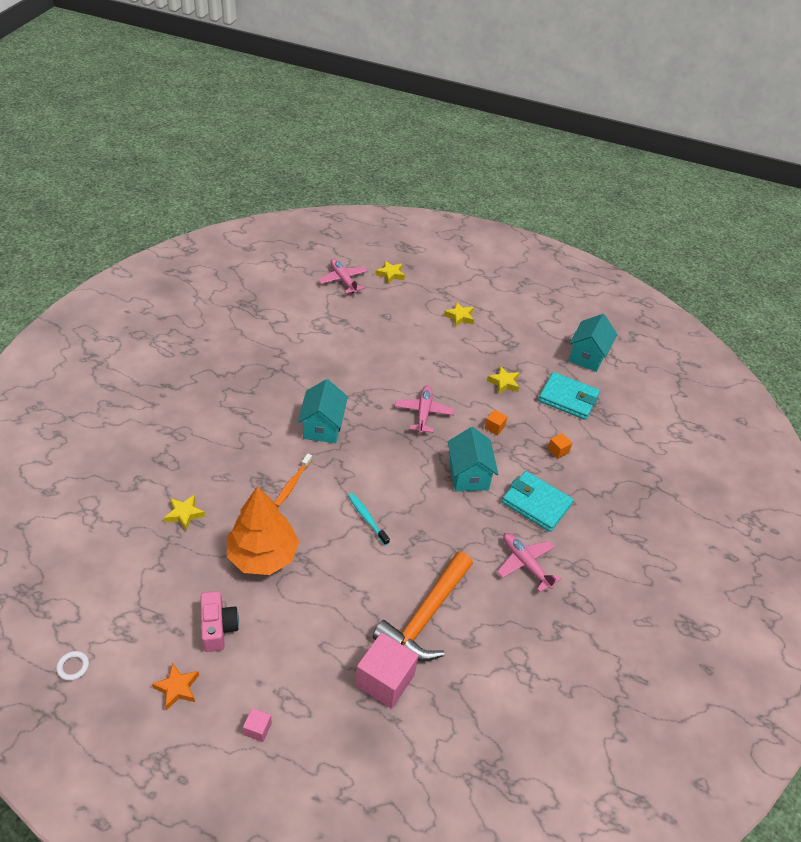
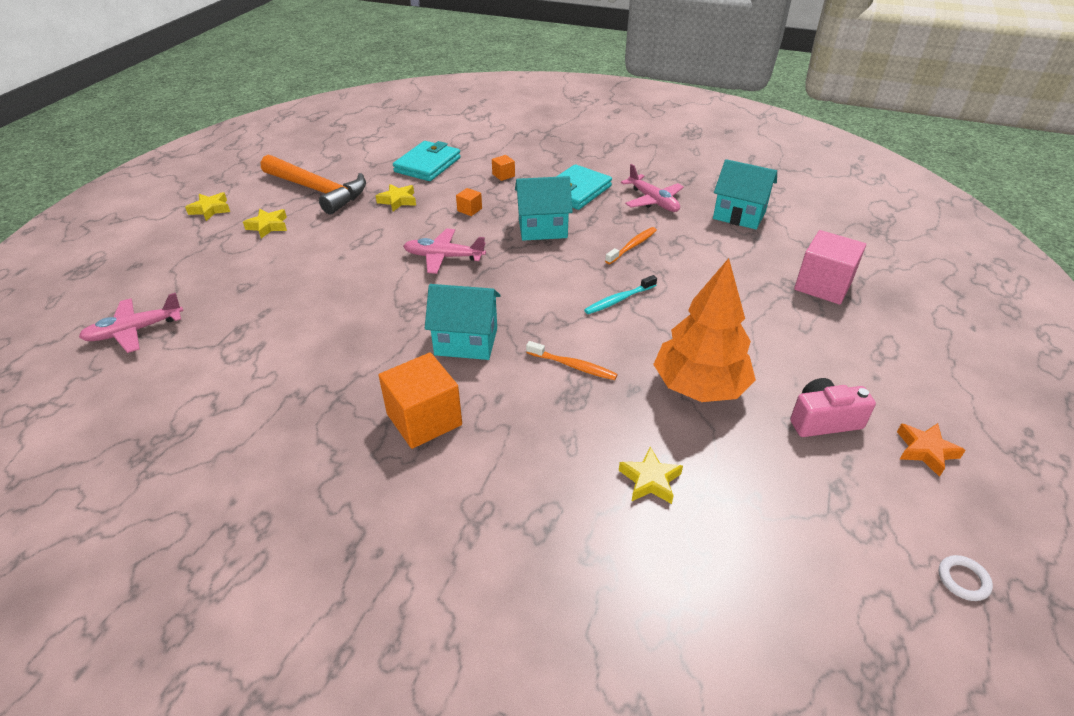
camera: 85 degrees left, 5 degrees down
(252, 408) = (424, 419): none -> orange cube
(258, 729) = (931, 374): pink cube -> none
(390, 274) = (145, 283): yellow star -> yellow star (210, 209)
(426, 616) = (736, 259): orange hammer -> orange hammer (318, 190)
(444, 537) = (632, 246): none -> orange toothbrush
(525, 564) = (653, 201): pink plane -> pink plane turned 90 degrees counterclockwise
(587, 356) = (364, 150): turquoise house -> turquoise house (739, 215)

